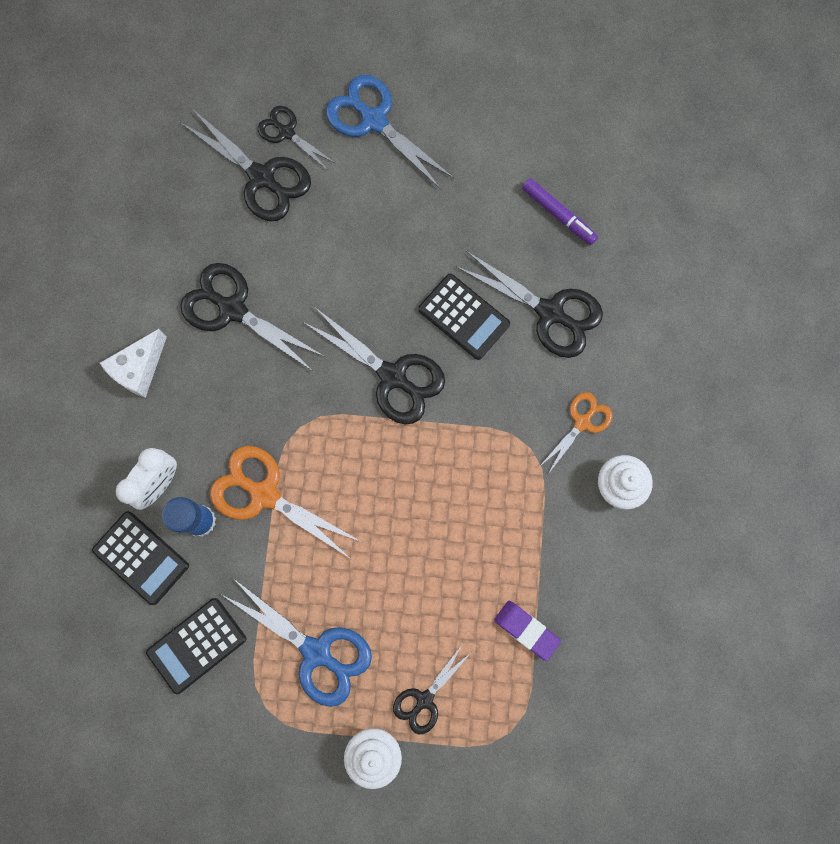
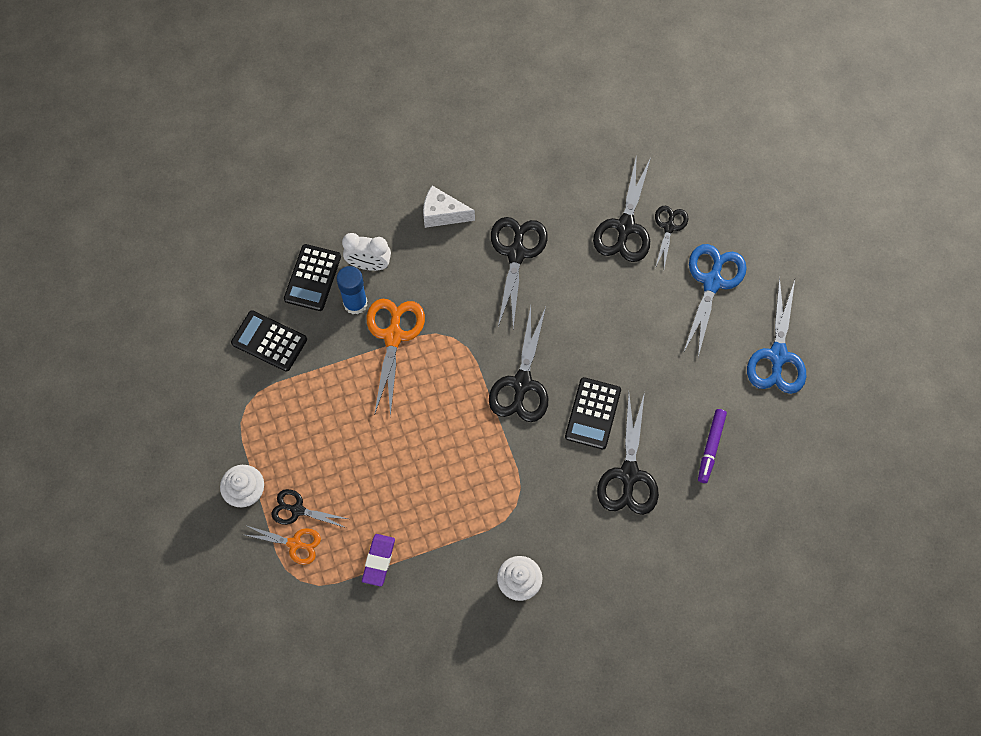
camera: 65 degrees right, 10 degrees down
(316, 652) = (299, 421): blue scissors -> blue scissors (777, 356)
(582, 422) = (554, 535): orange scissors -> orange scissors (294, 544)

